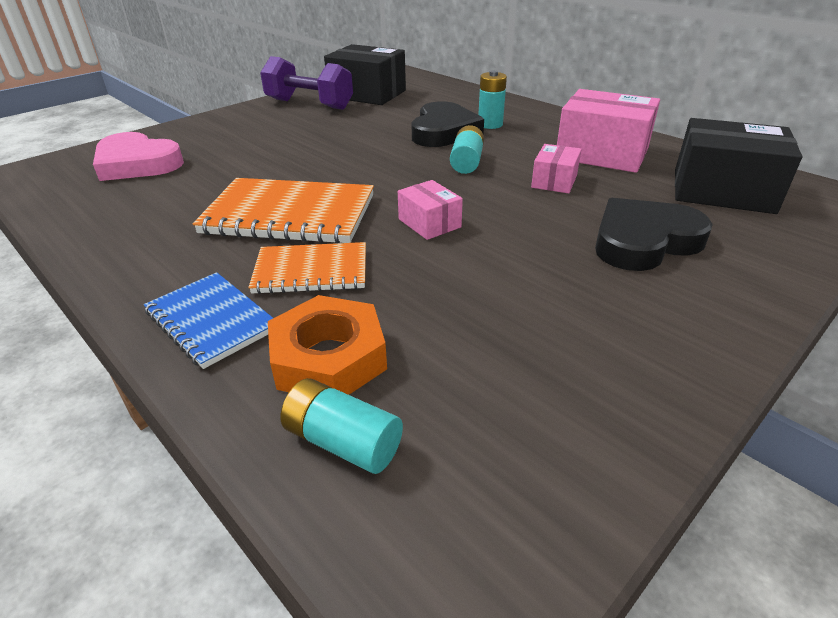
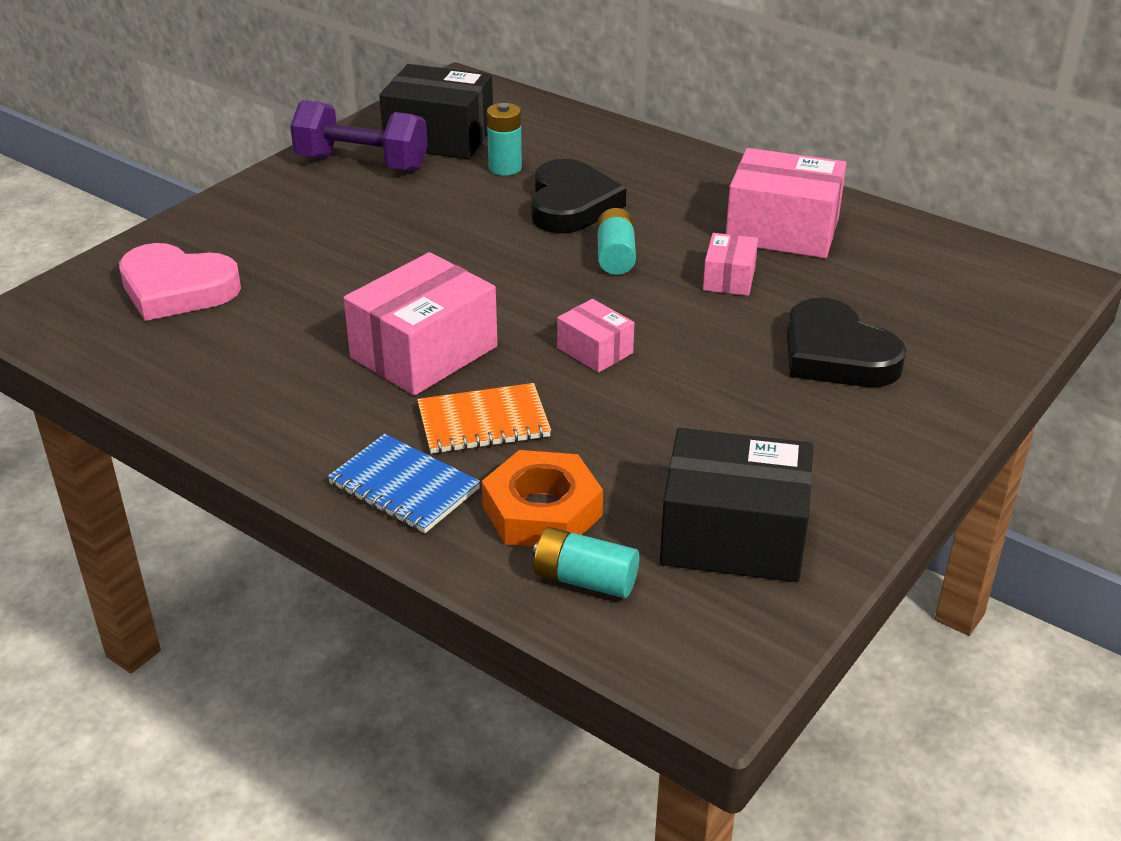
camera: 10 degrees left, 0 degrees up
(289, 214) = (424, 352): orange notebook -> pink box
(490, 124) = (631, 188): turquoise battery -> turquoise battery (505, 168)
(644, 241) = (836, 354): black heart -> black heart turned 90 degrees counterclockwise
(722, 191) = (924, 279): black box -> black box (733, 536)

